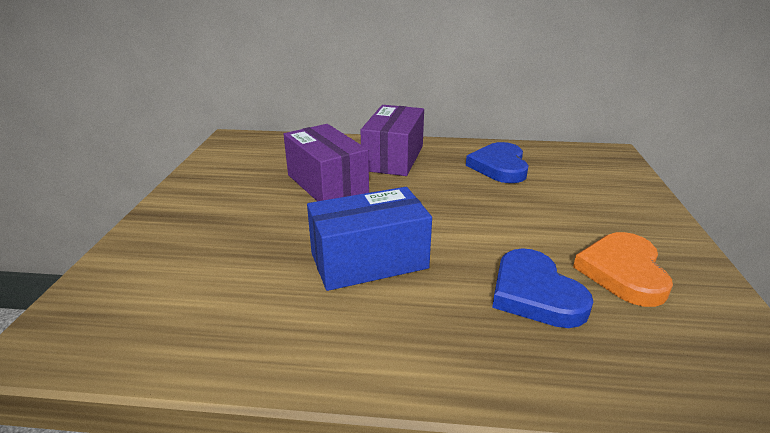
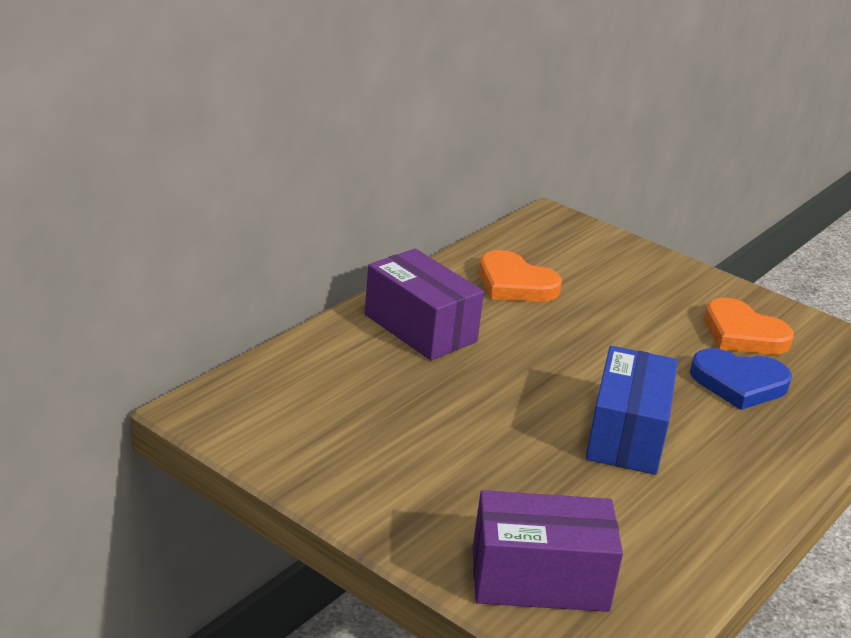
camera: 60 degrees left, 0 degrees up
(327, 184) = (440, 395): purple box -> purple box (539, 579)
(499, 166) = (515, 284): blue heart -> orange heart

